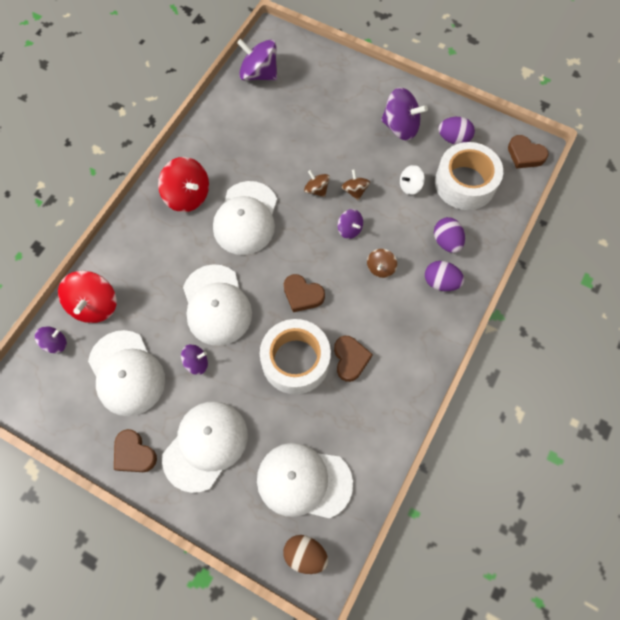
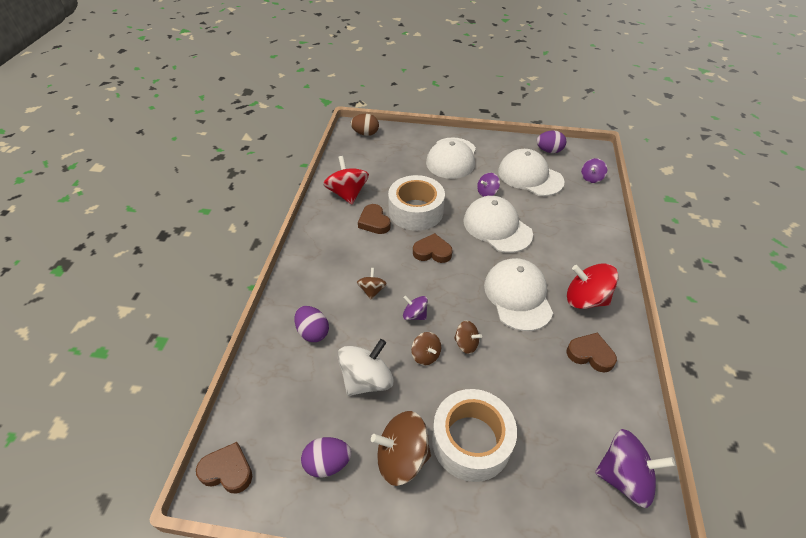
camera: 160 degrees right, 20 degrees down
(94, 305) = (586, 203): red spinning top -> red spinning top (347, 194)
(134, 453) = (493, 145): brown heart -> brown heart (590, 354)
(304, 481) = (380, 158): white cap -> none
(400, 127) = (402, 457): purple spinning top -> brown spinning top
(410, 186) = (367, 380): white spinning top -> white spinning top, size x1.81
(441, 282) = (312, 294): purple egg -> purple egg (549, 151)
(465, 183) = (303, 404): white tape -> white tape (471, 441)

